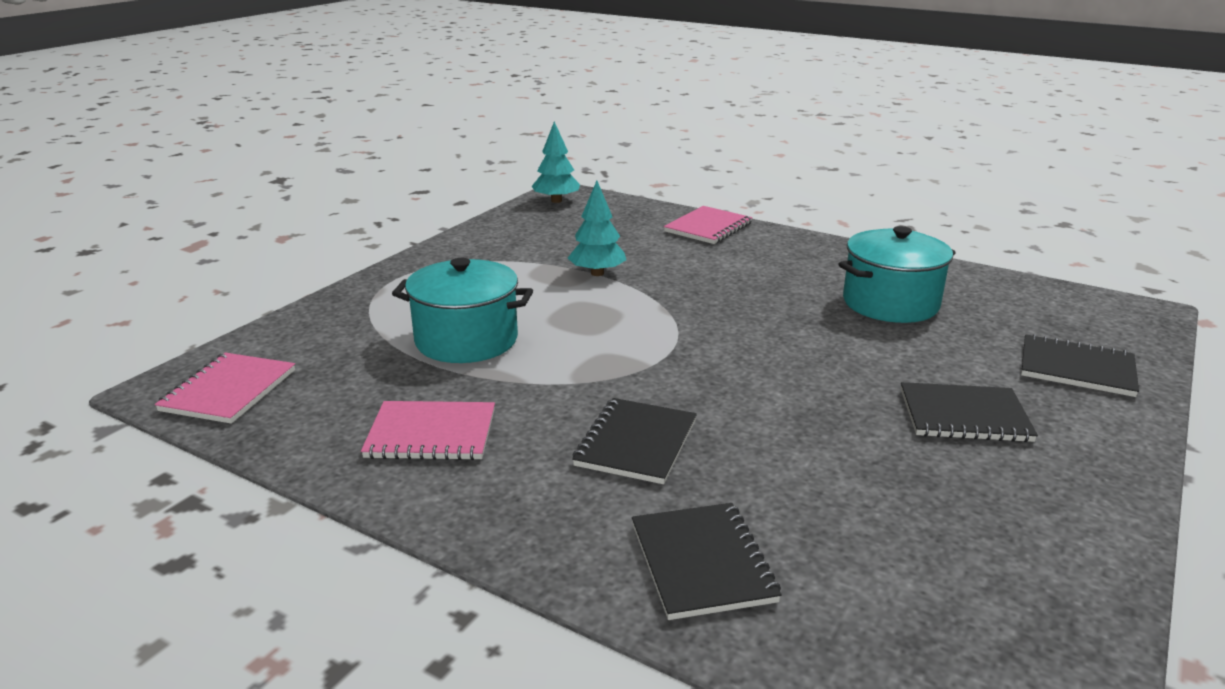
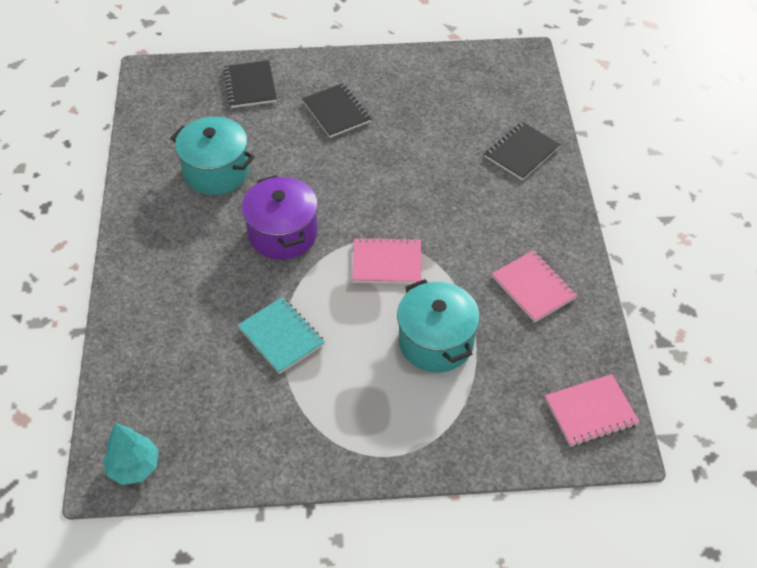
camera: 125 degrees left, 25 degrees up
(597, 273) = (281, 336): turquoise tree -> turquoise notebook
(636, 443) = (466, 208): black notebook -> none
(708, 227) = (135, 317): pink notebook -> pink notebook (387, 262)
(739, 310) = (283, 234): none -> purple pot

